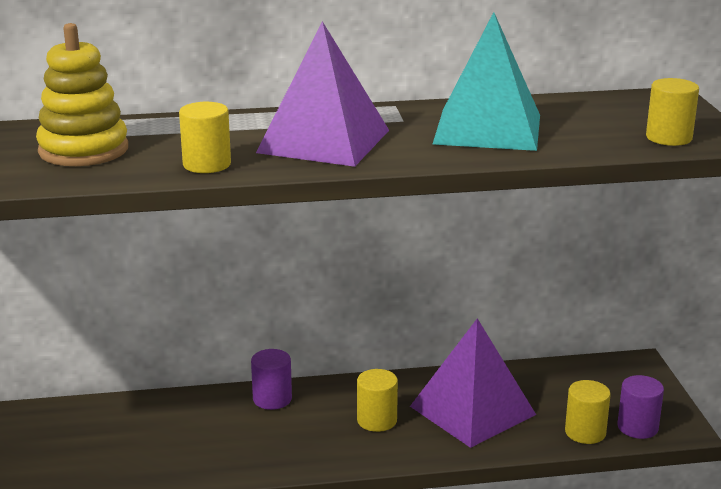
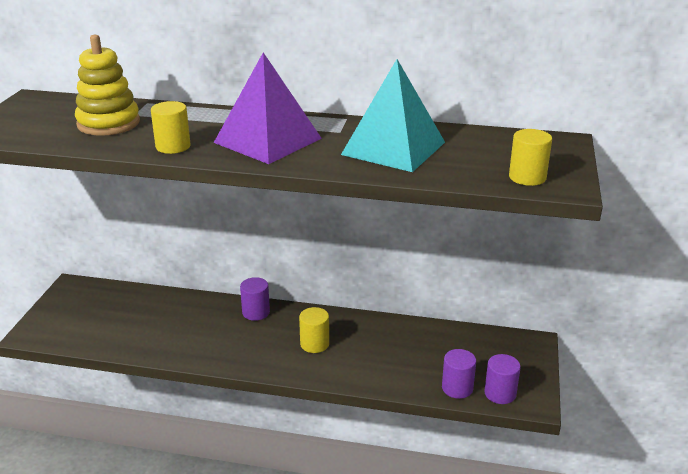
camera: 20 degrees right, 5 degrees up
(472, 410) = (386, 351): purple pyramid -> none
(585, 432) = (457, 388): yellow cylinder -> purple cylinder

